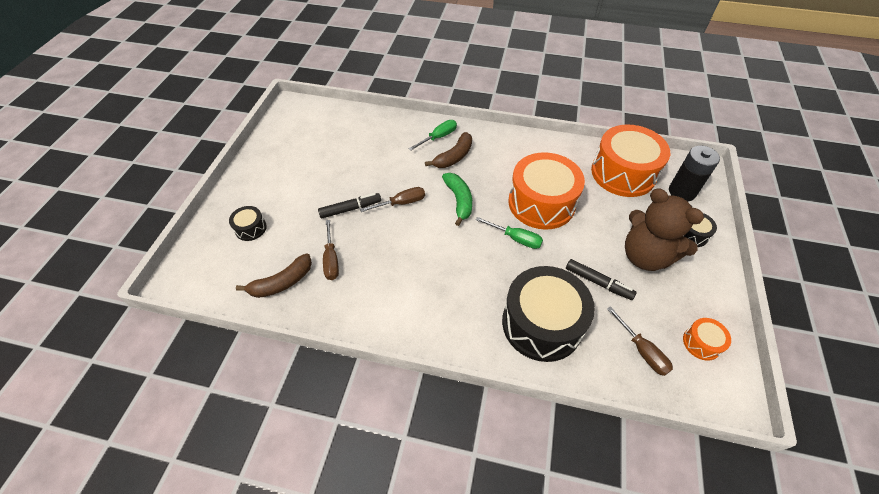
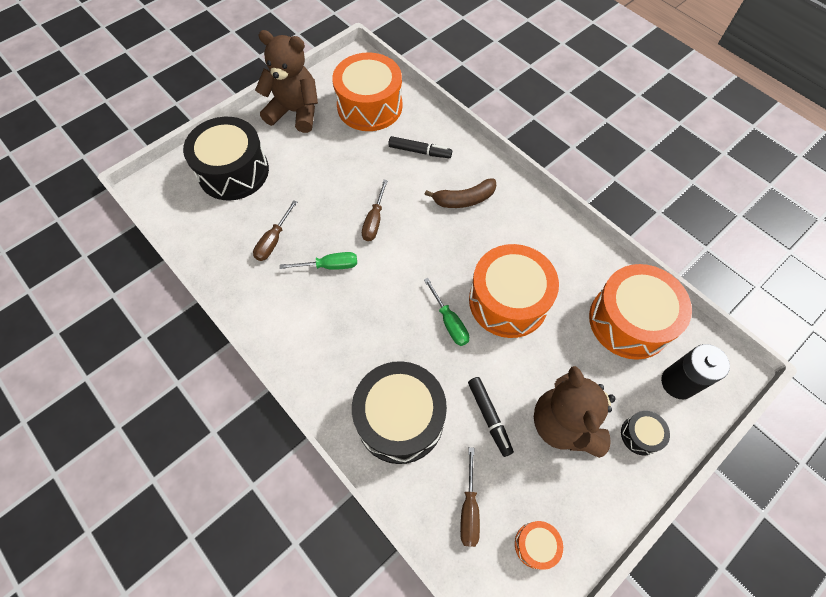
camera: 35 degrees right, 10 degrees up
(251, 228) = (233, 171): black drum -> black drum, size x2.26
(270, 161) = (295, 112): none -> brown teddy bear
(282, 282) = (221, 237): brown banana -> none
(329, 131) = (369, 106): none -> orange drum
(350, 209) = (326, 200): black marker -> black marker (420, 151)
(401, 203) = (374, 221): brown screwdriver -> brown screwdriver turned 90 degrees clockwise
(438, 137) = (467, 169): green screwdriver -> green screwdriver (329, 266)
(459, 201) = (429, 250): green banana -> none

